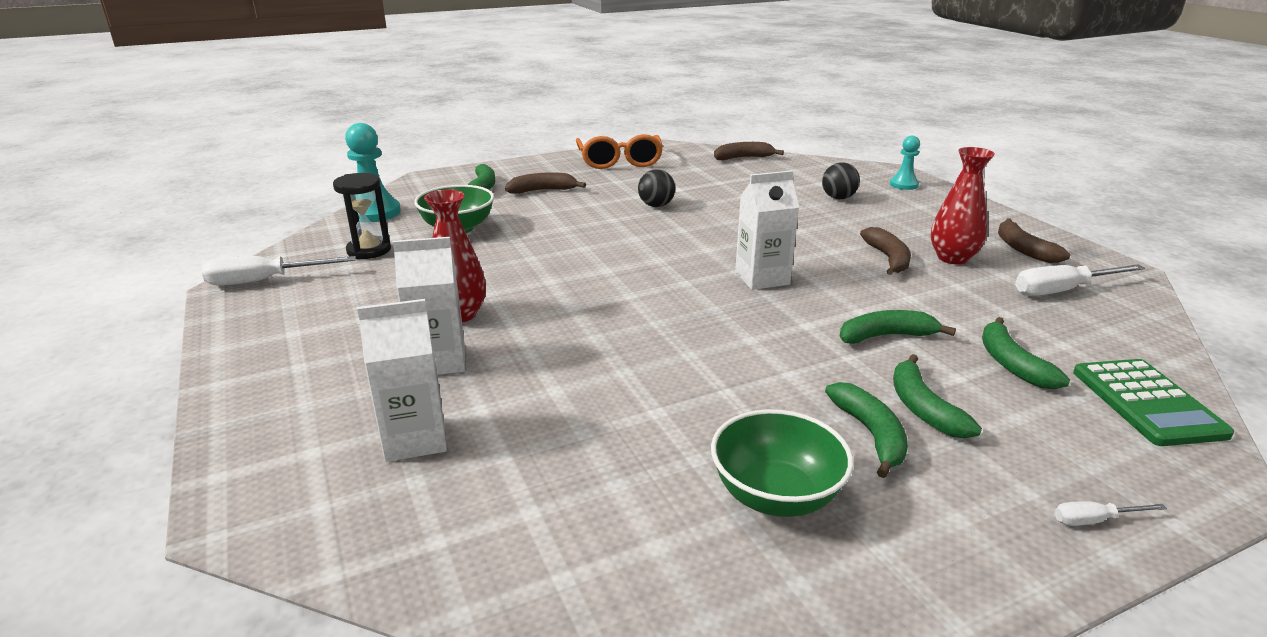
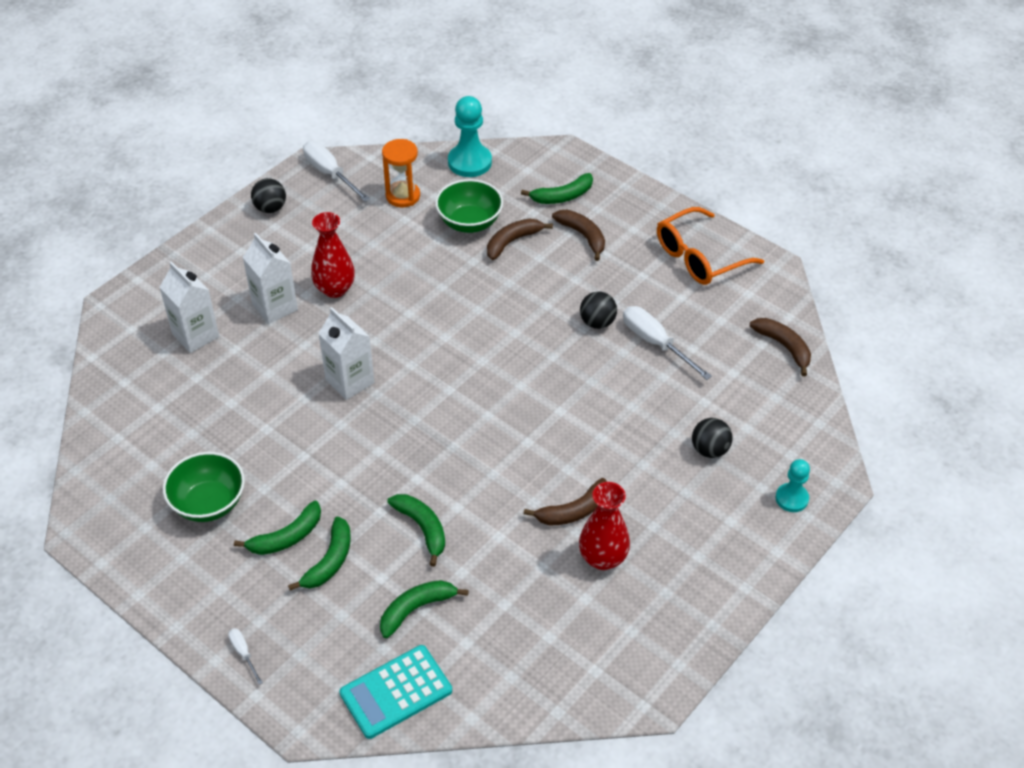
camera: 65 degrees right, 20 degrees up
(256, 329) = (270, 208): none -> black ball
(369, 250) = (403, 196): black hourglass -> orange hourglass
(762, 278) = (483, 434): white carton -> white carton (350, 381)
(923, 408) = (330, 561): green banana -> green banana turned 150 degrees clockwise
(1023, 249) = (659, 613): brown banana -> brown banana (512, 241)
(1062, 290) = (574, 644): white screwdriver -> white screwdriver (655, 343)
(1147, 403) = (396, 692): green calculator -> turquoise calculator

